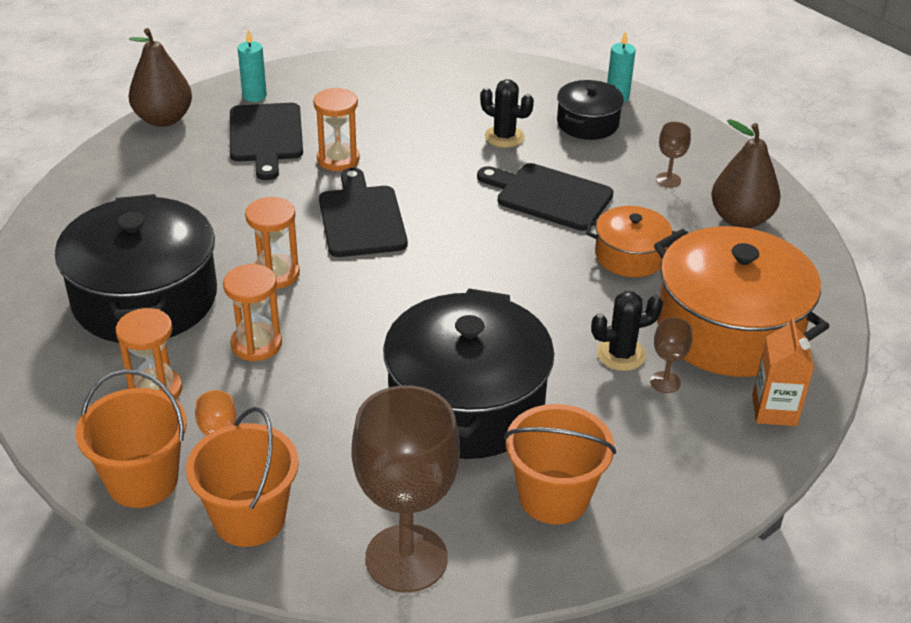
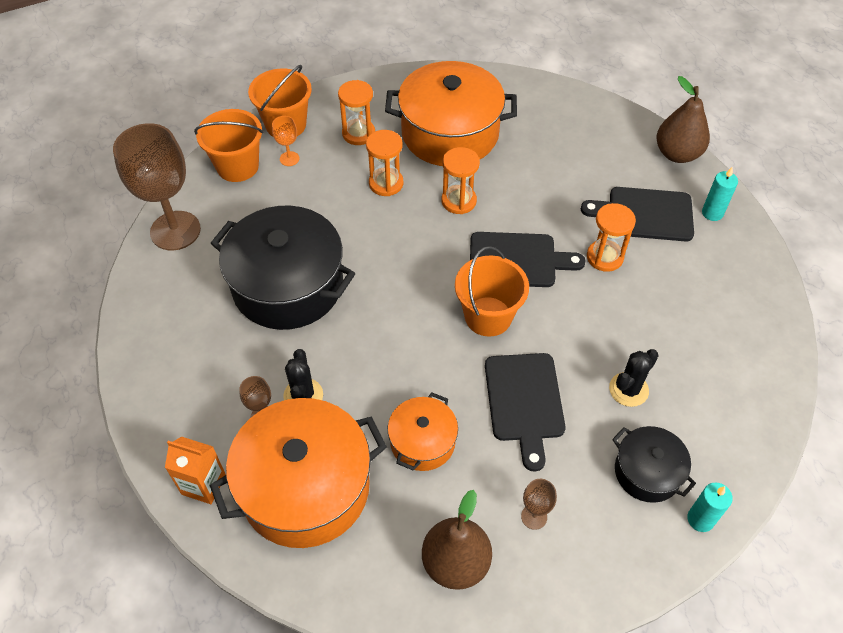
camera: 105 degrees right, 15 degrees up
(145, 298) = (450, 133): black pot -> orange pot
(549, 196) = (524, 402): black cutting board -> black cutting board turned 135 degrees clockwise
(554, 497) = (186, 314): orange bucket -> orange bucket (488, 316)

